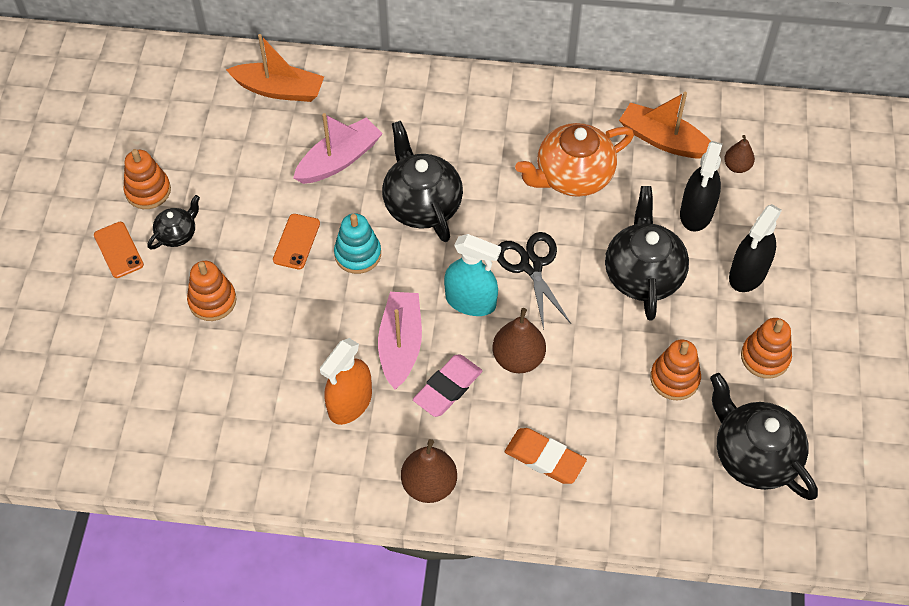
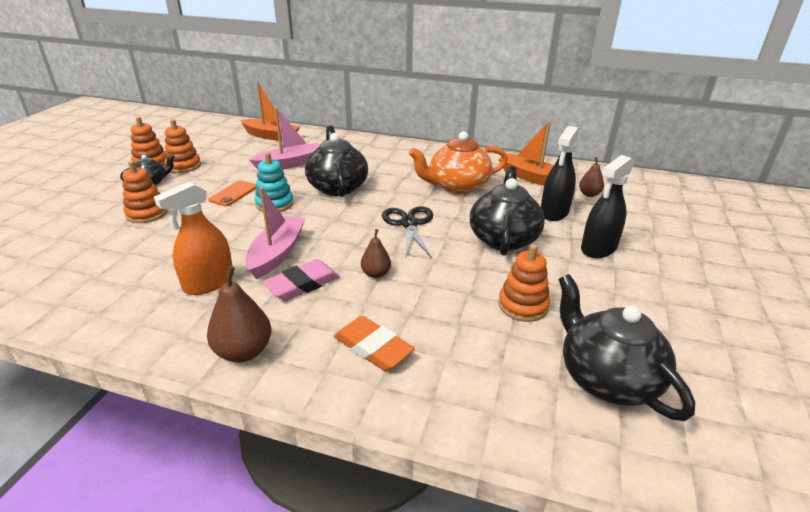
camera: 10 degrees right, 25 degrees down
(118, 250) = (104, 184): orange phone -> none
(470, 301) = (350, 236): turquoise spray bottle -> none
(518, 358) = (376, 274): brown pear -> brown pear, size x0.61
(765, 357) = (616, 302): orange stacking toy -> orange stacking toy (184, 166)

